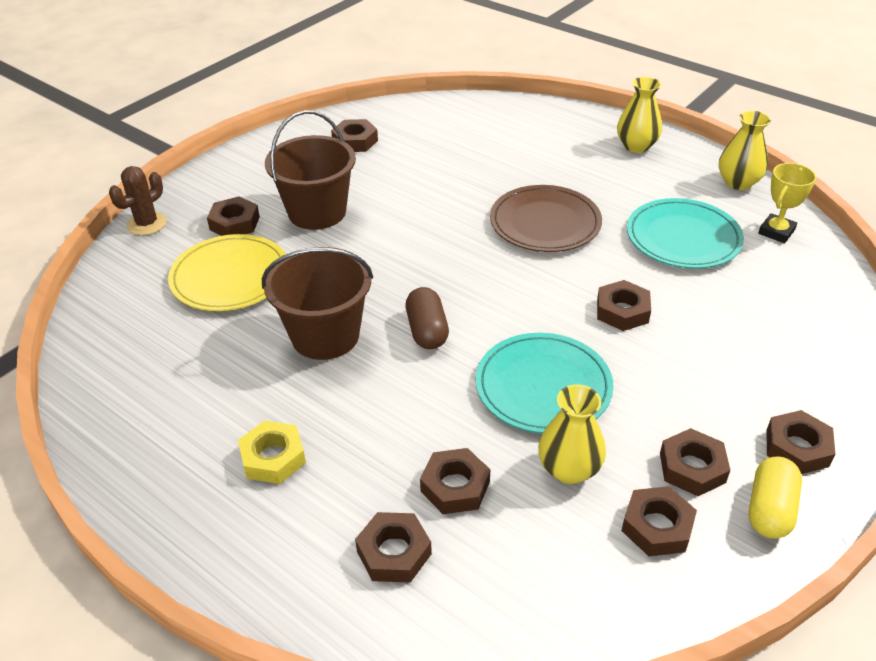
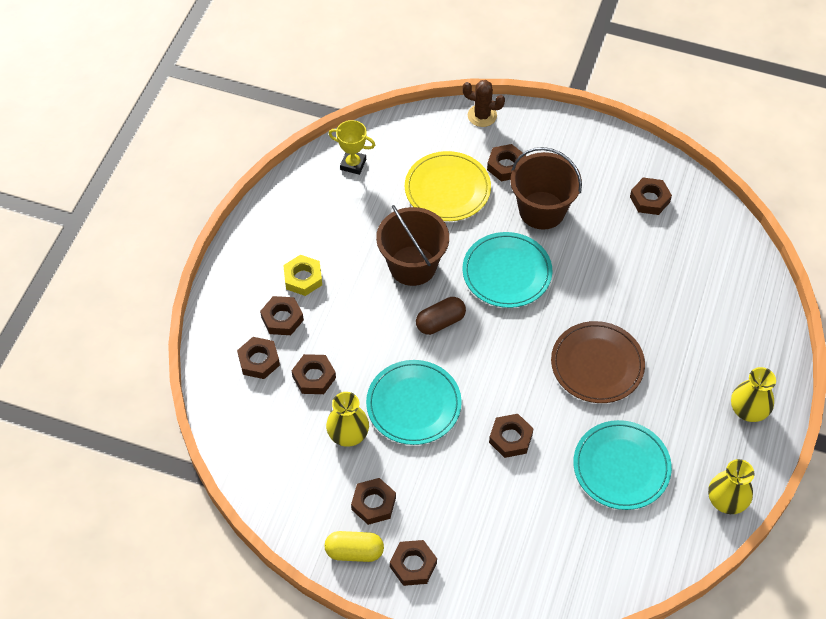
camera: 70 degrees right, 15 degrees up
(385, 258) = (507, 272): none -> turquoise plate
(657, 526) = (320, 490): brown nut -> brown nut (282, 318)
(776, 232) = (662, 537): yellow trophy -> yellow trophy (353, 164)

